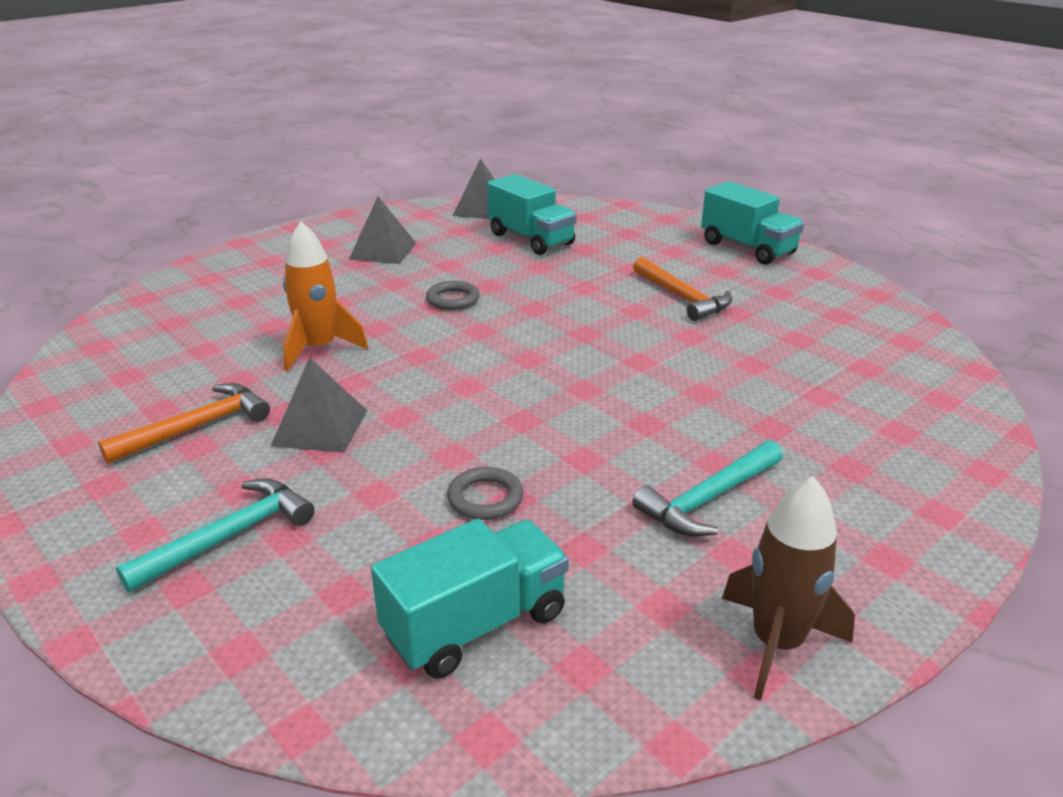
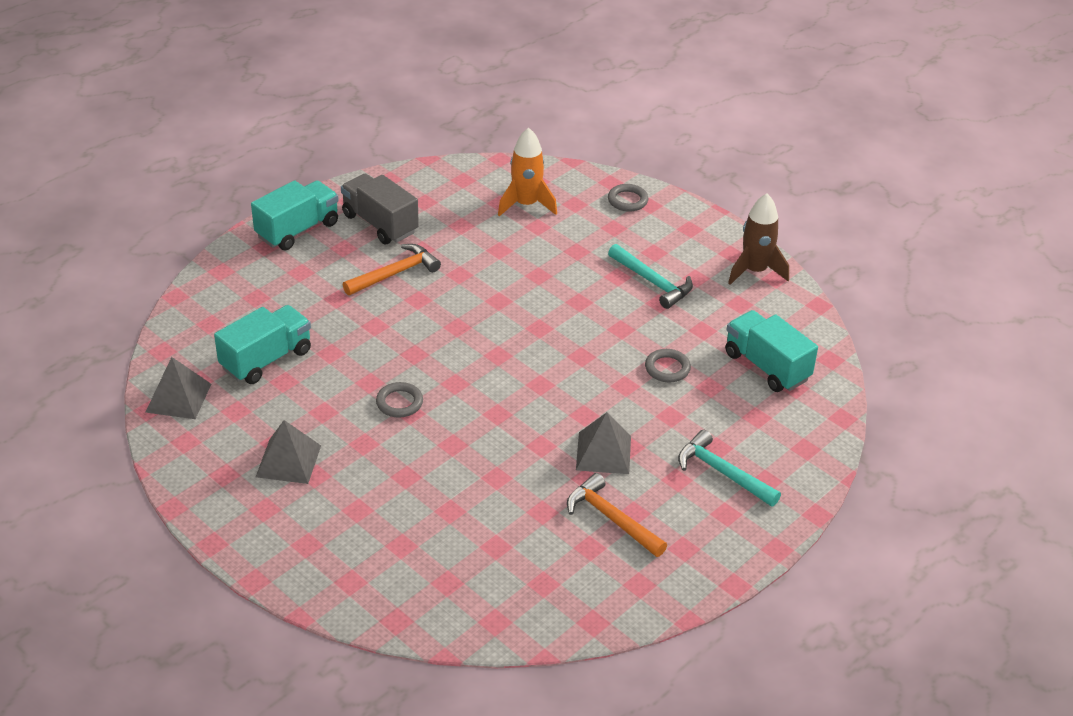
camera: 95 degrees left, 10 degrees up
(319, 348) = (491, 473): orange rocket -> orange rocket (526, 204)
(778, 289) = (380, 224): none -> grey truck
(939, 487) = (627, 200): none -> grey ring

